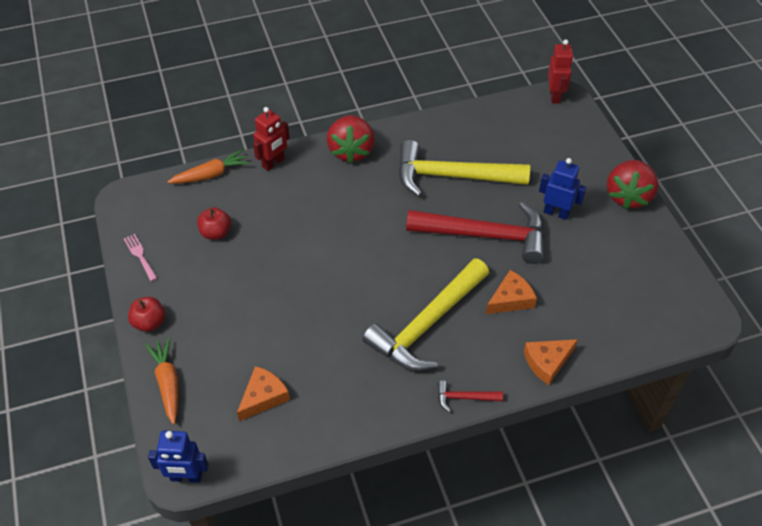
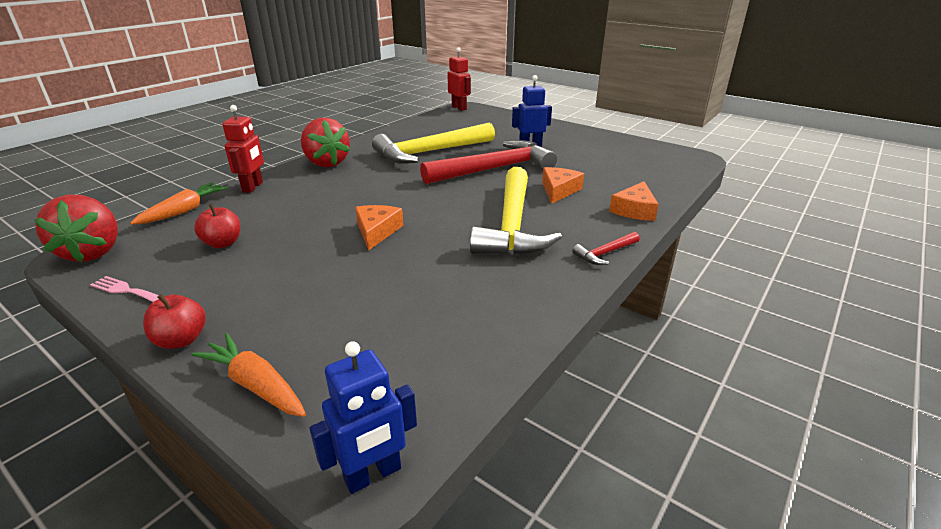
camera: 35 degrees left, 20 degrees down
(263, 397) = (404, 339): orange cheese -> orange cheese (377, 231)
(628, 196) = (565, 129): red strawberry -> red strawberry (93, 252)

